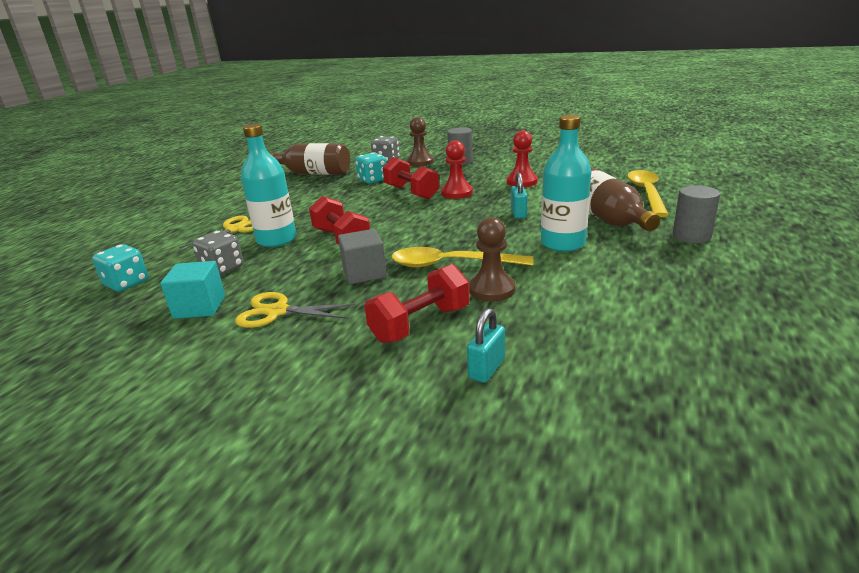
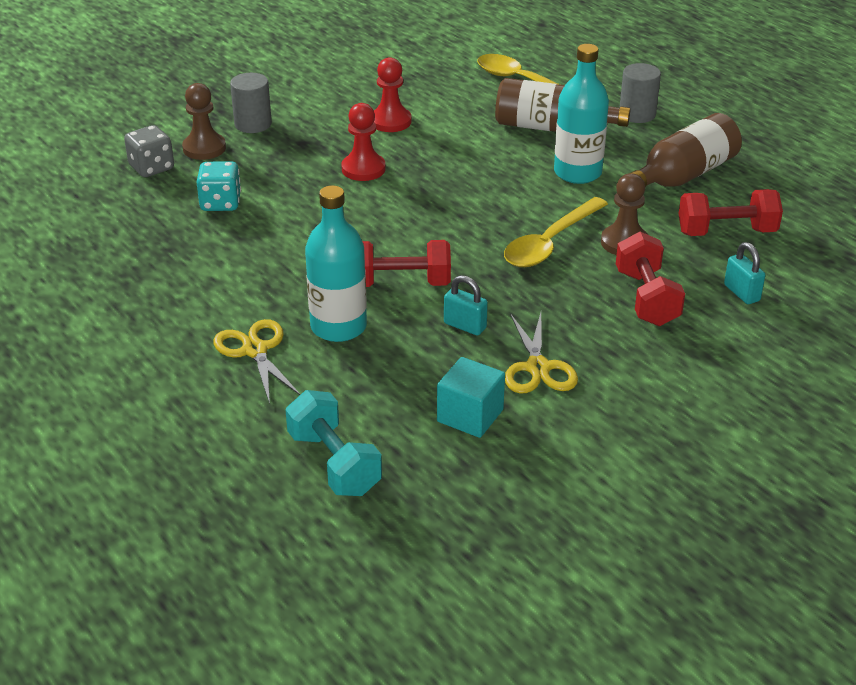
camera: 60 degrees left, 10 degrees up
(127, 283) = (334, 463): turquoise dice -> turquoise dumbbell
(222, 269) = (380, 383): grey dice -> none
(277, 311) = (537, 368): yellow scissors -> yellow scissors turned 45 degrees counterclockwise
(314, 173) = (106, 236): brown bottle -> brown bottle (683, 175)
(364, 273) = (509, 295): grey cube -> none
(411, 192) = (315, 194): red dumbbell -> red dumbbell (726, 232)
(518, 213) = (478, 162): turquoise padlock -> turquoise padlock (465, 326)

